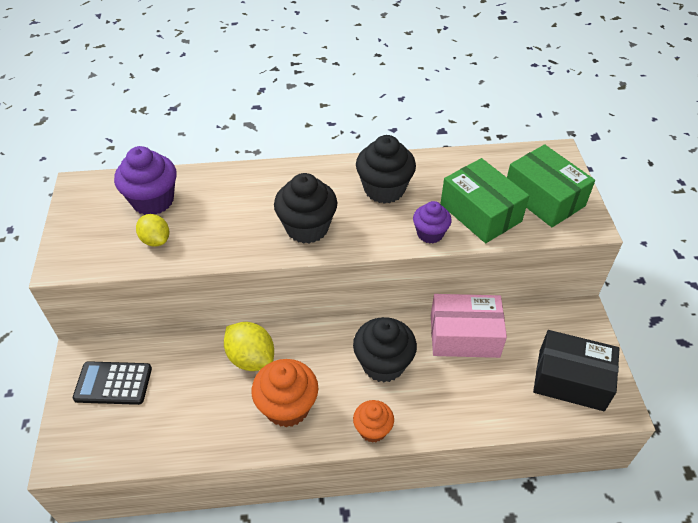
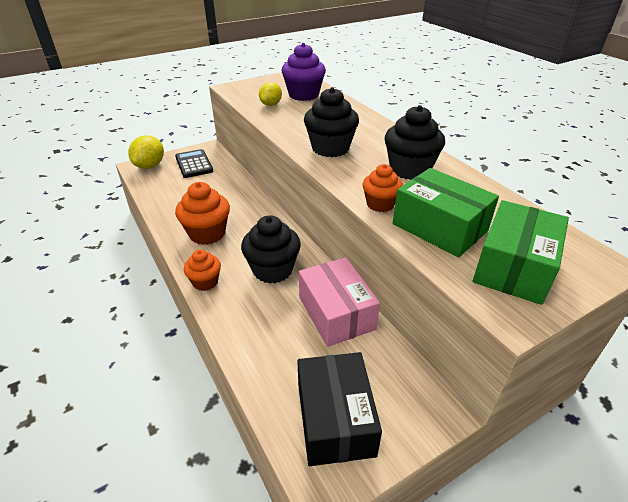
camera: 65 degrees right, 10 degrees down
(251, 358) = (240, 205): yellow lemon -> yellow lemon (150, 166)
(430, 234) = (380, 204): purple cupcake -> orange cupcake
(480, 213) = (439, 227): green box -> green box turned 75 degrees counterclockwise

